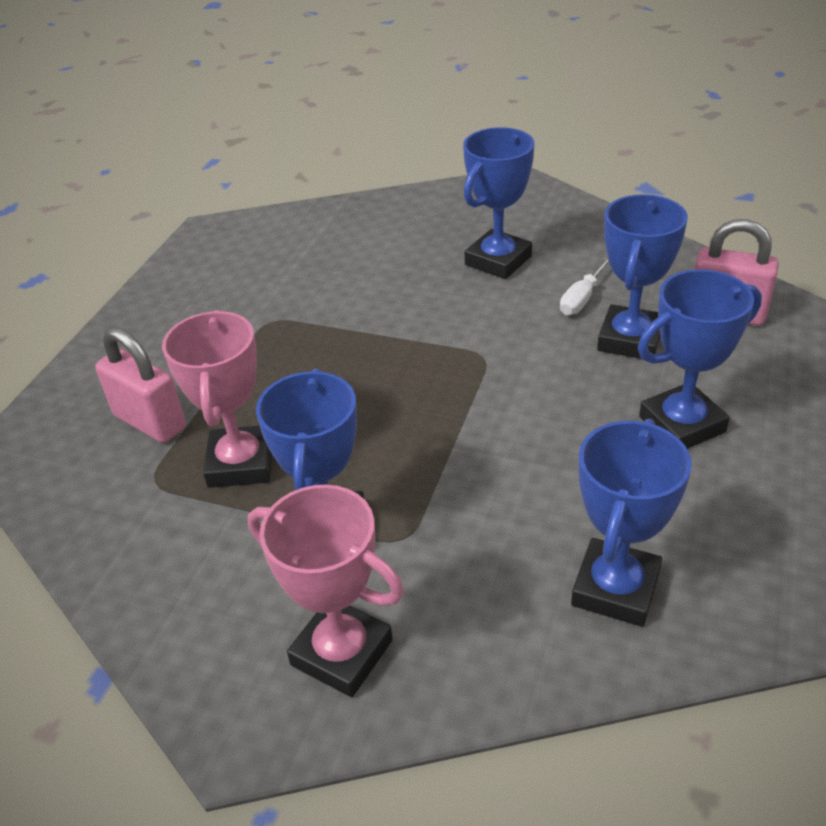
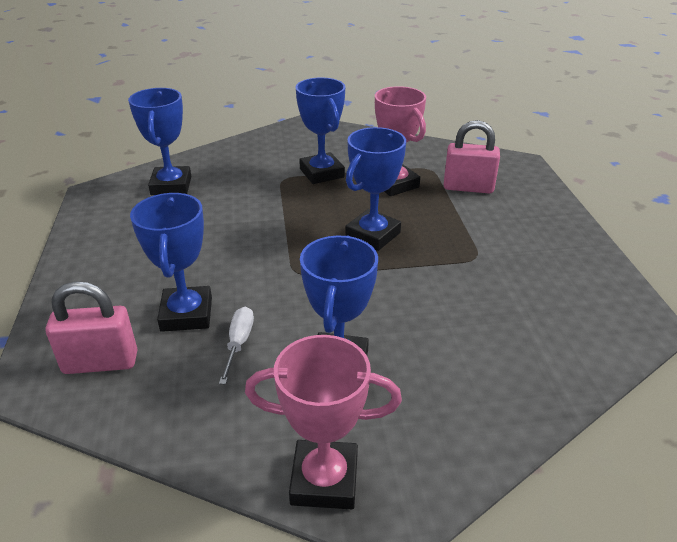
camera: 150 degrees right, 5 degrees down
(342, 652) = (283, 145): pink trophy -> pink trophy (324, 480)
(682, 424) = (140, 262): blue trophy -> blue trophy (373, 235)

